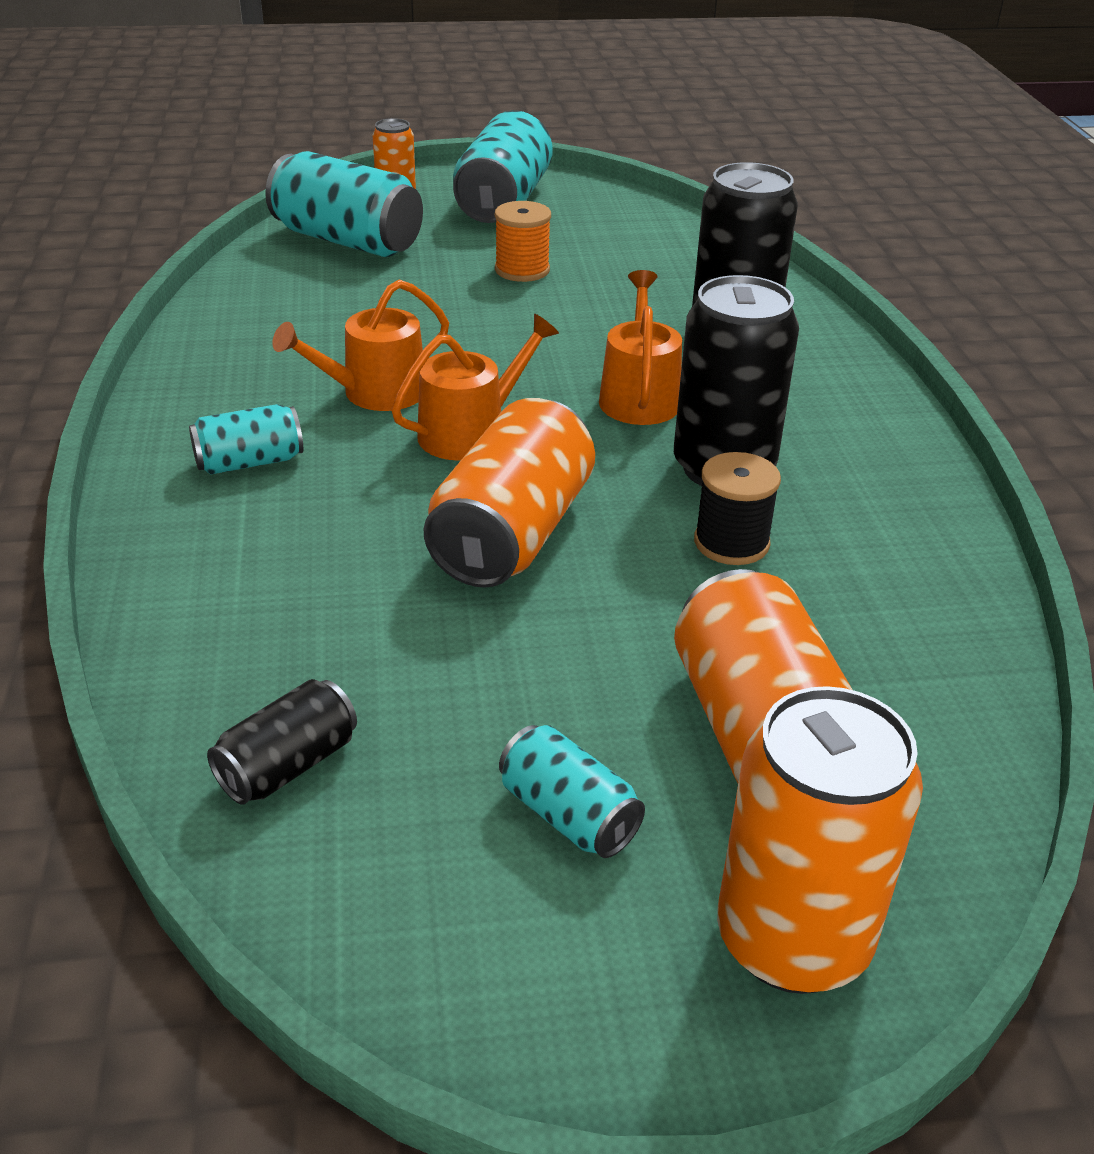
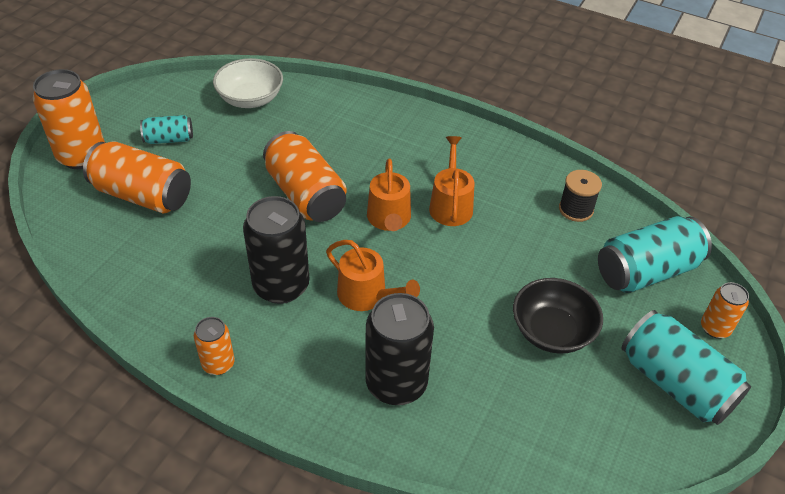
camera: 125 degrees right, 10 degrees up
(249, 462) = (424, 148): turquoise can -> none
(288, 765) = (250, 99): black can -> white bowl
(522, 270) = (552, 331): orange spool -> black bowl
(731, 543) = (233, 253): black spool -> black spool (576, 209)
(907, 458) = (218, 364): none -> orange can

